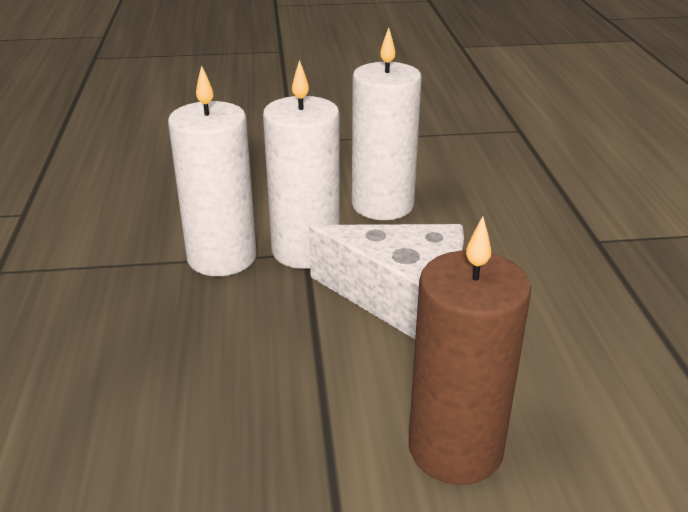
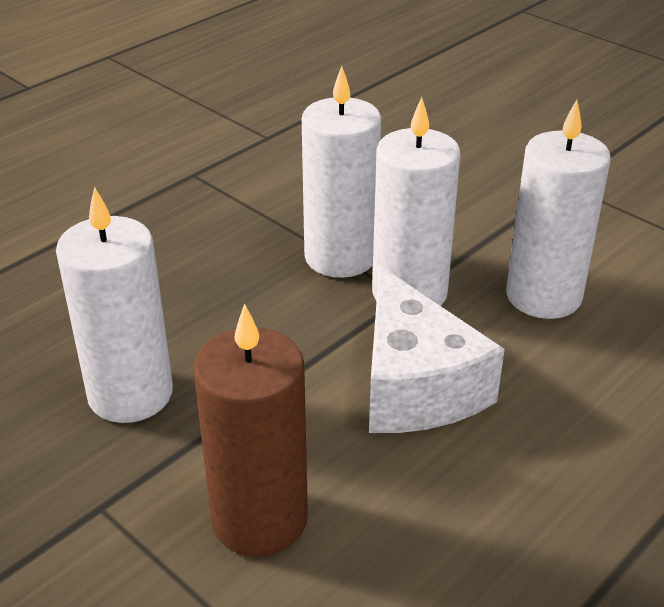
camera: 50 degrees right, 5 degrees up
(222, 452) = (130, 394): none -> white candle

